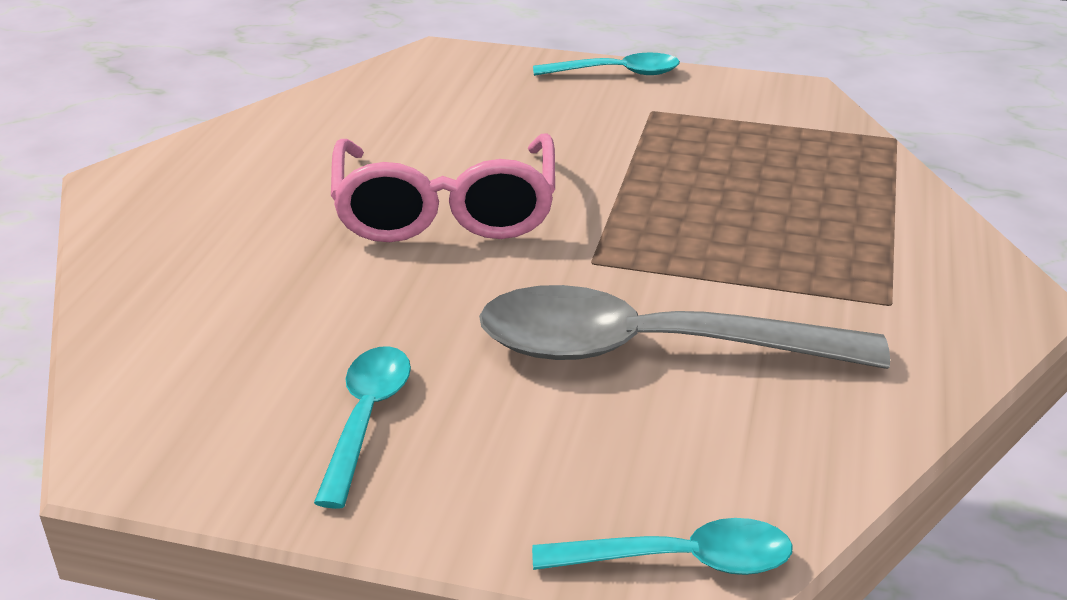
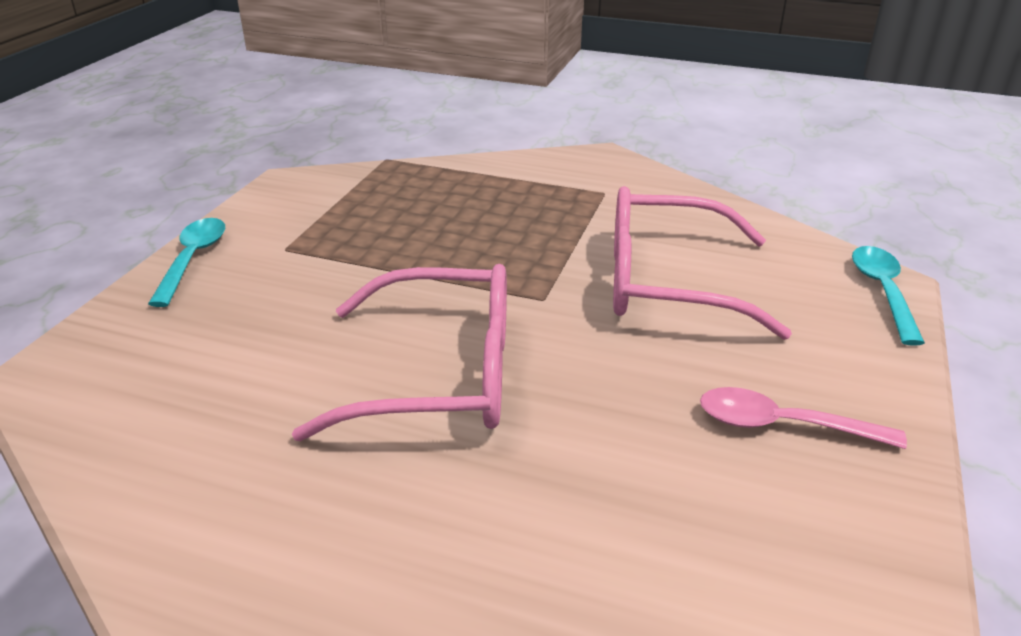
camera: 85 degrees left, 0 degrees up
(366, 418) = (782, 425): turquoise spoon -> pink spoon
(649, 350) = (667, 283): grey spoon -> pink glasses

